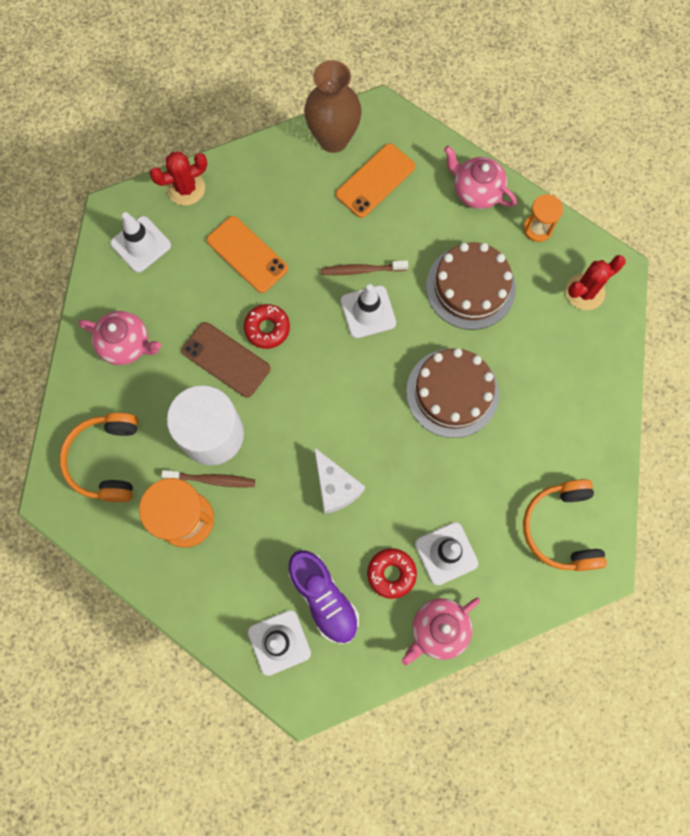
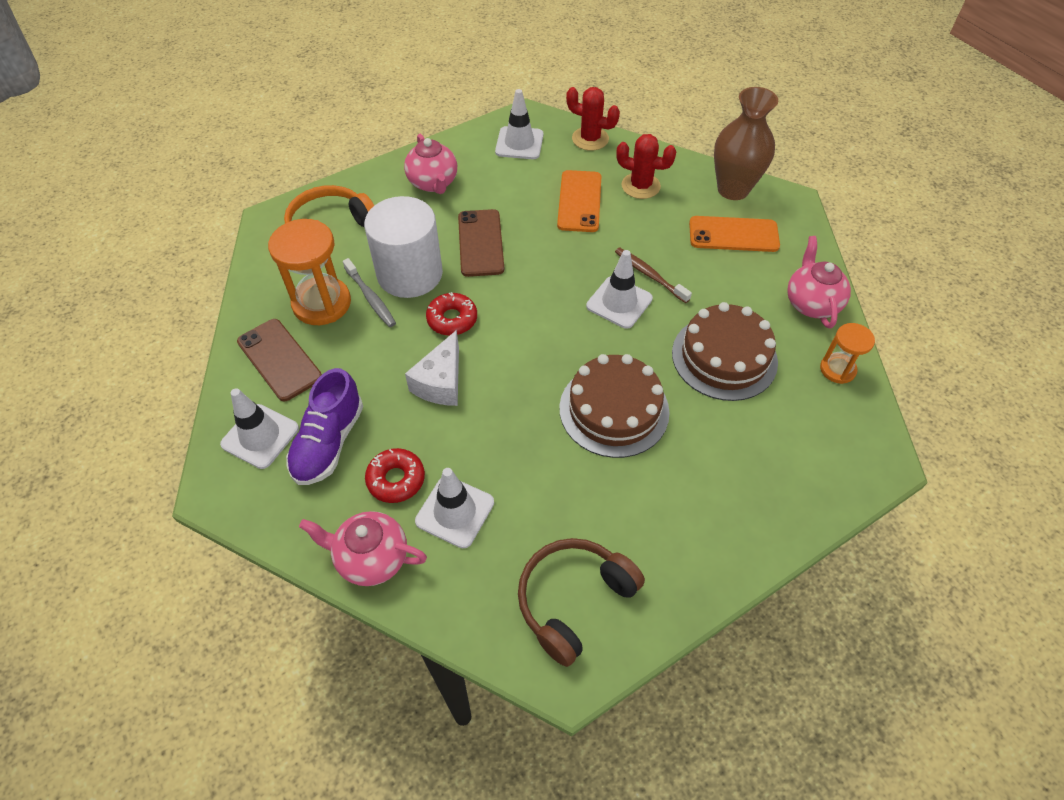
camera: 50 degrees right, 20 degrees down
(211, 479) = (370, 297): brown toothbrush -> grey toothbrush
(217, 585) = (279, 359): none -> brown phone
(267, 328) = (533, 250): red donut -> red donut (452, 319)
(561, 528) = (573, 600): orange headphones -> brown headphones
(585, 292) = (828, 449): red cactus -> red cactus (640, 186)

